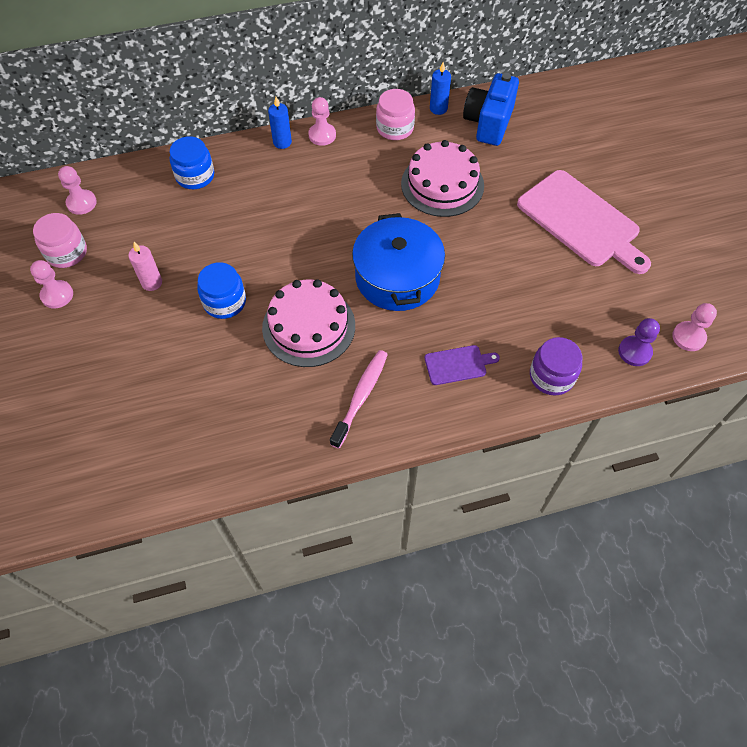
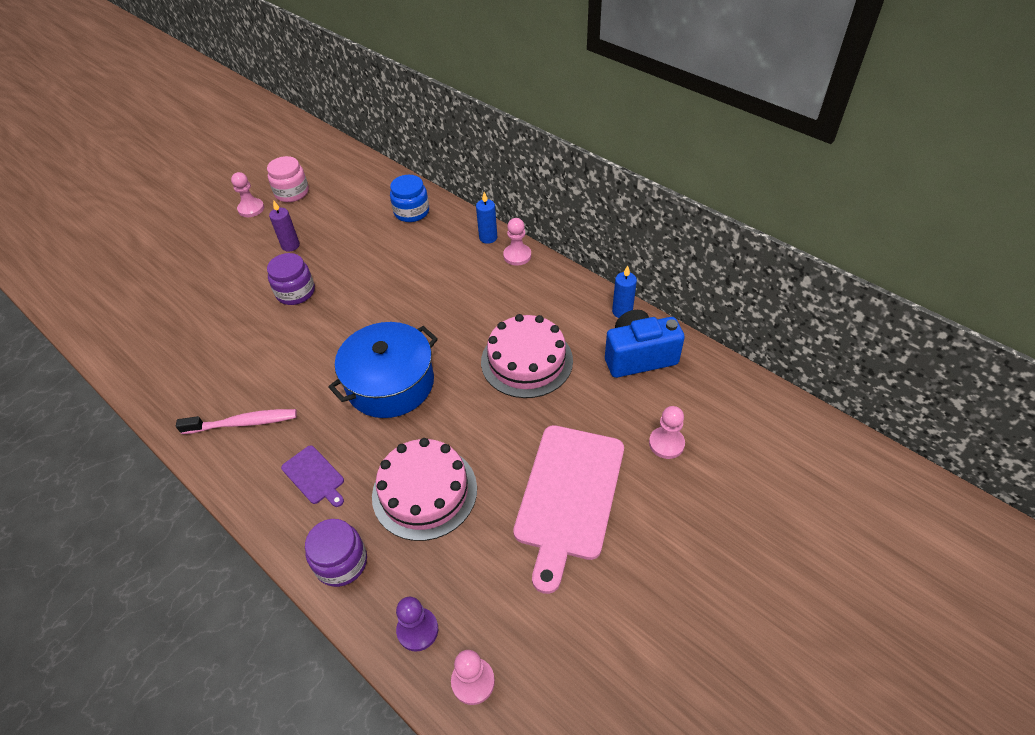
camera: 60 degrees right, 10 degrees down
(81, 203) = (342, 175): pink pawn -> pink pawn (666, 443)
(152, 283) = (290, 245): pink candle -> purple candle
(224, 302) = (295, 292): blue jar -> purple jar
(309, 326) = (300, 353): pink cake -> pink cake (424, 492)
(395, 128) = (568, 295): pink jar -> none

